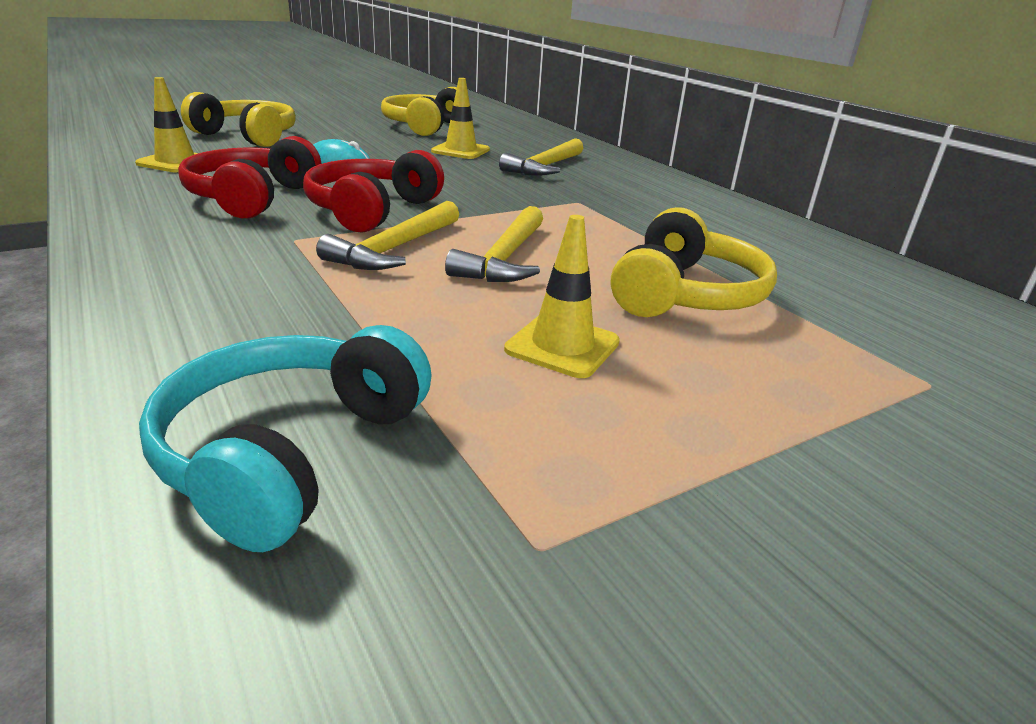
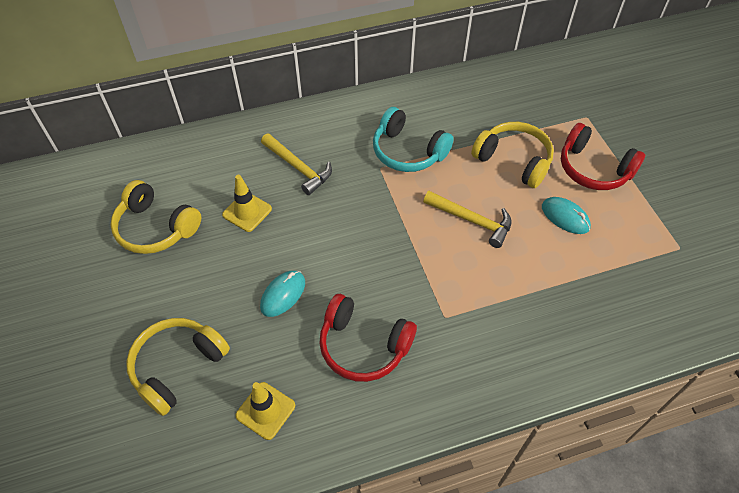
camera: 75 degrees left, 25 degrees up
(291, 453) = (643, 308): turquoise headphones -> turquoise headphones (408, 151)
(372, 210) = (392, 277): red headphones -> red headphones (593, 169)
(395, 249) = (459, 268): yellow hammer -> none
(562, 346) = (565, 217): yellow traffic cone -> turquoise mouse

